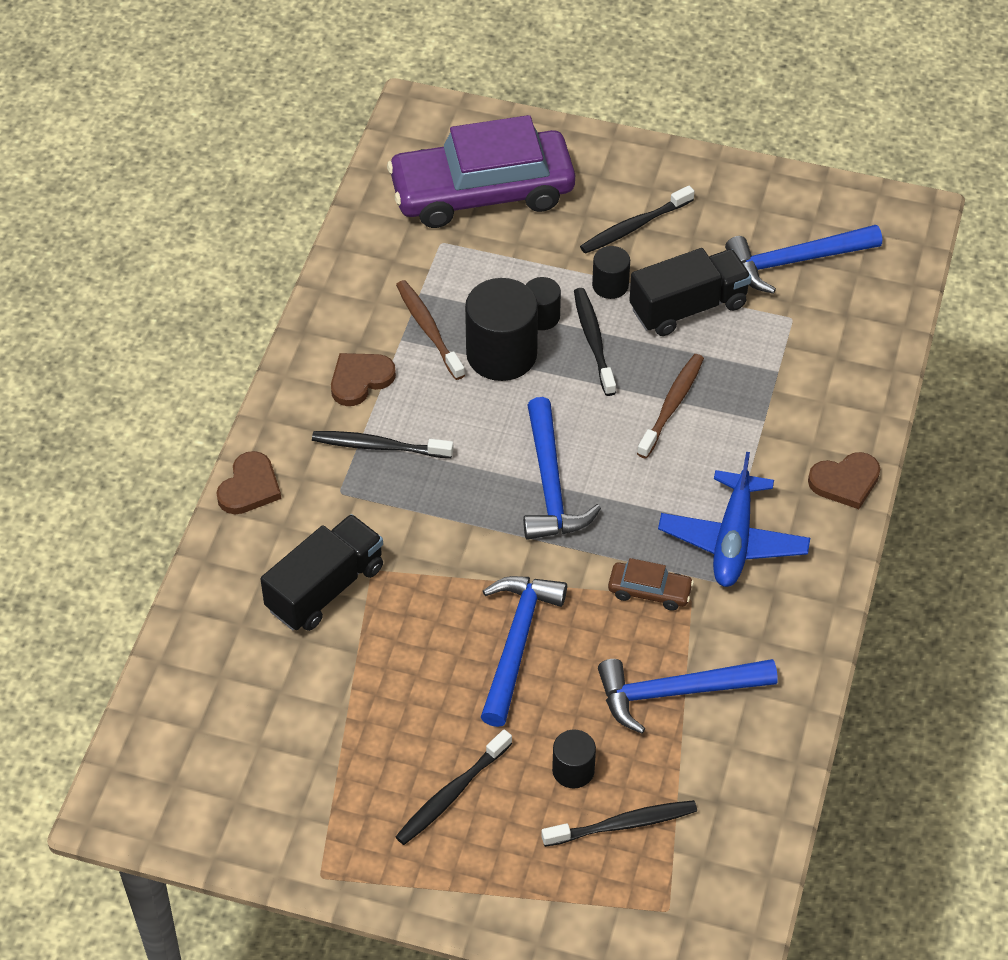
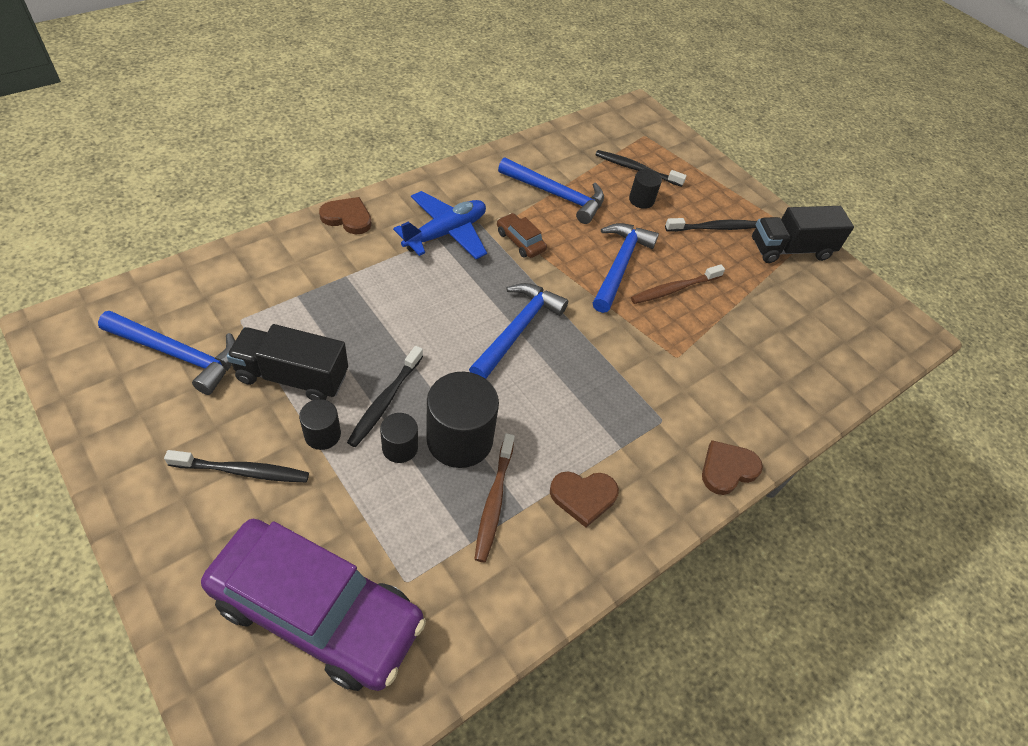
camera: 150 degrees left, 0 degrees up
(325, 588) = (715, 366): black truck -> black truck (790, 249)
(379, 446) = (610, 433): black toothbrush -> none
(517, 643) = (620, 265): blue hammer -> blue hammer turned 150 degrees clockwise
(672, 405) = (387, 322): brown toothbrush -> brown toothbrush (674, 289)

